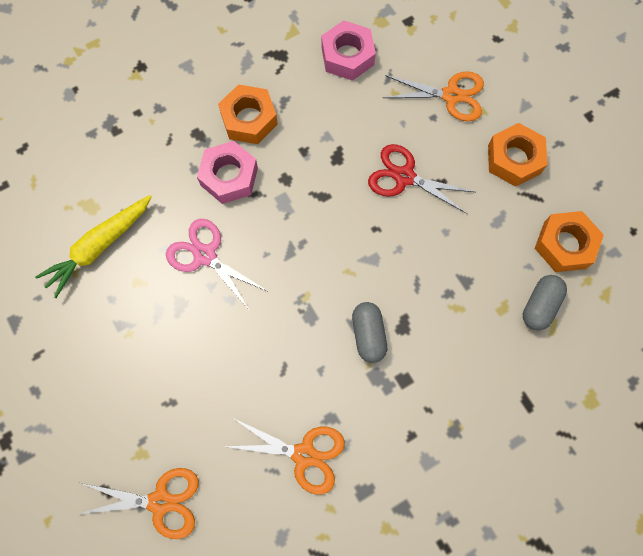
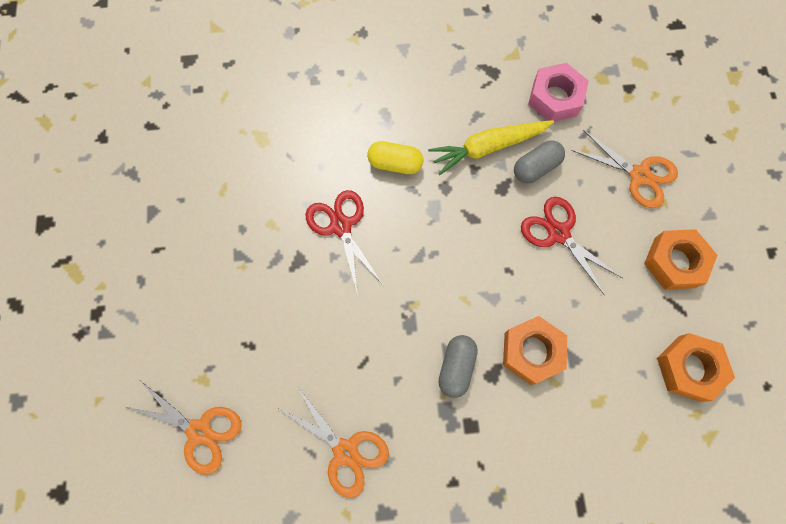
camera: 25 degrees right, 0 degrees up
(99, 247) = (253, 178): yellow carrot -> yellow carrot (488, 147)
(205, 255) = (341, 226): pink scissors -> red scissors
(229, 176) = (395, 164): pink nut -> yellow capsule
(249, 119) = (437, 119): orange nut -> orange nut (532, 351)
(539, 305) = (636, 416): grey capsule -> grey capsule (535, 168)

